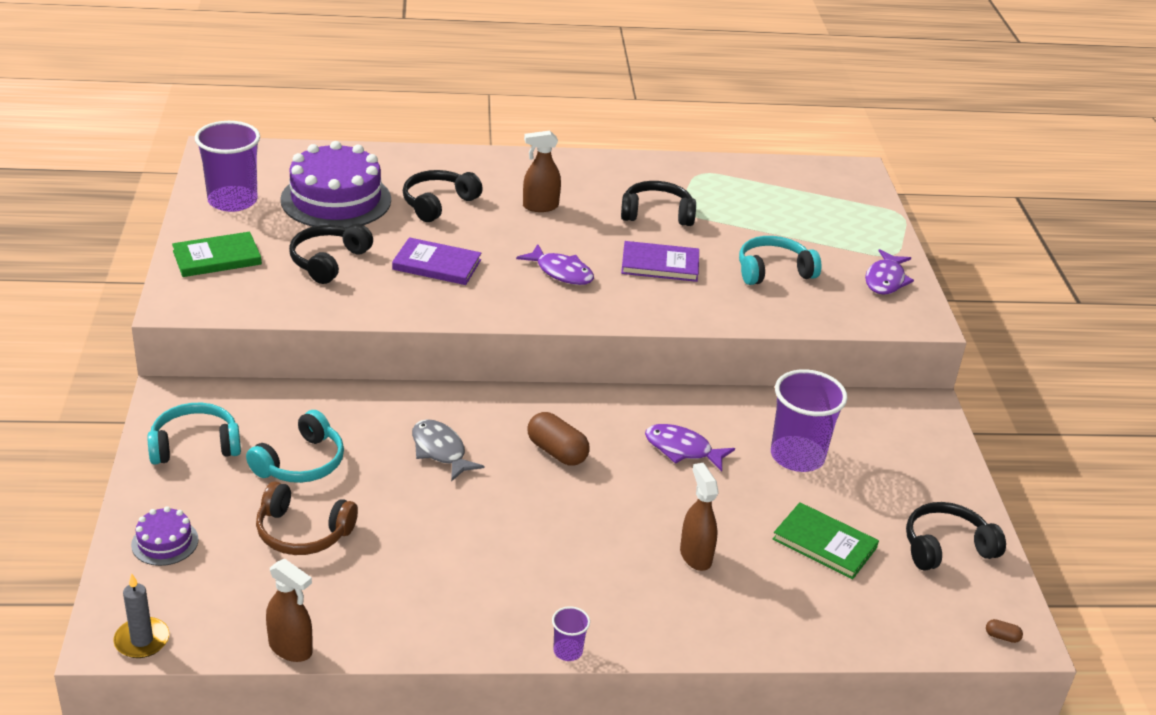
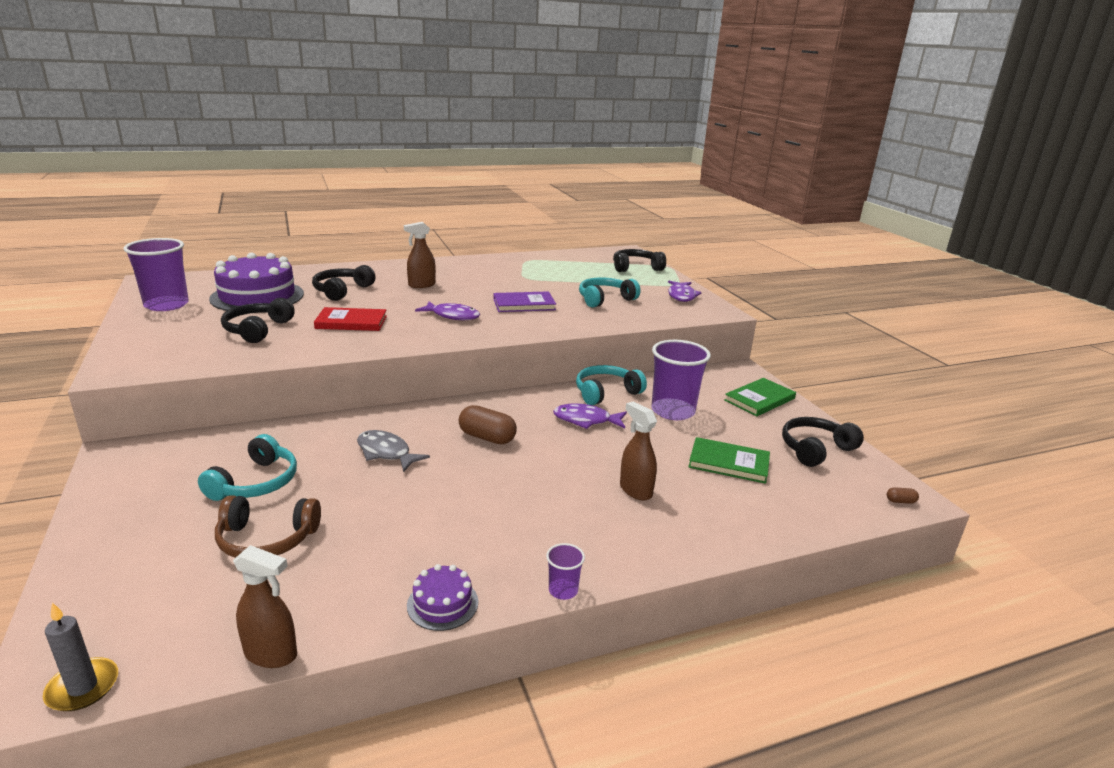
camera: 15 degrees left, 10 degrees down
(165, 542) = (112, 577): purple cake -> purple cake (442, 603)
(195, 445) = (144, 486): turquoise headphones -> turquoise headphones (606, 393)
(217, 258) = (154, 338): green book -> green book (759, 399)
(436, 265) = (351, 322): purple book -> red book
(657, 214) = (508, 281): black headphones -> black headphones (636, 268)

